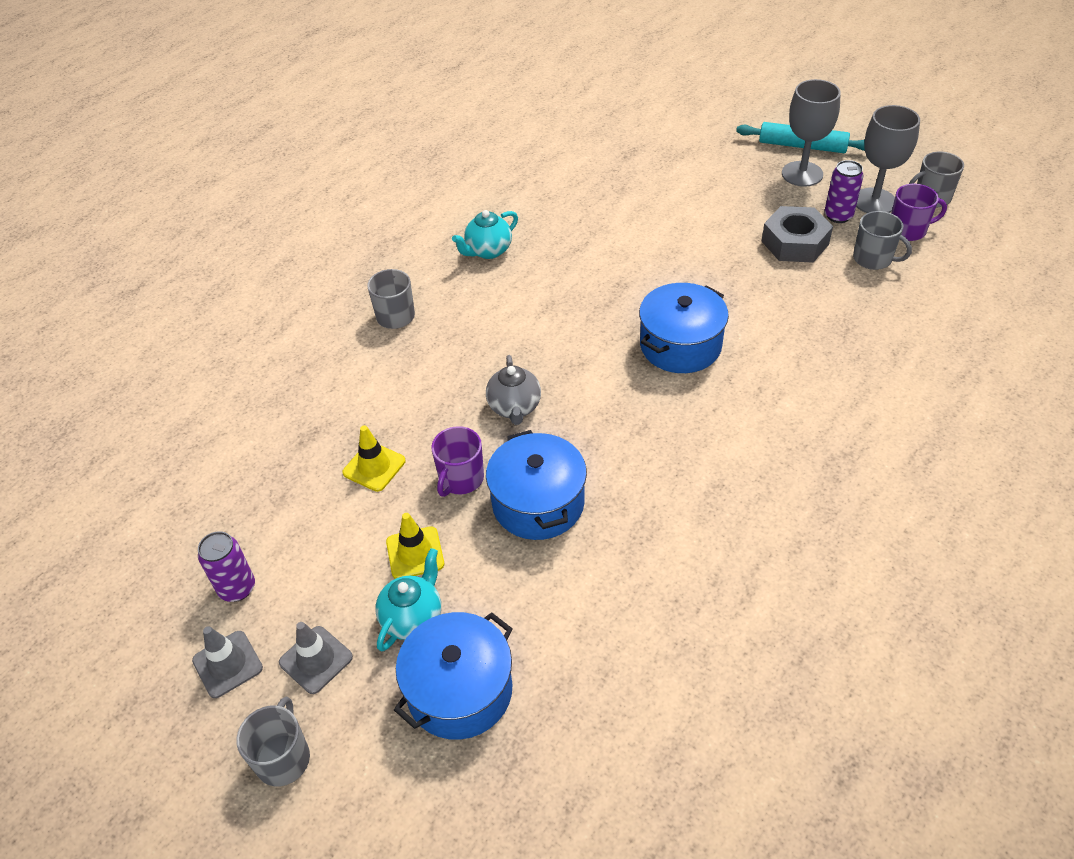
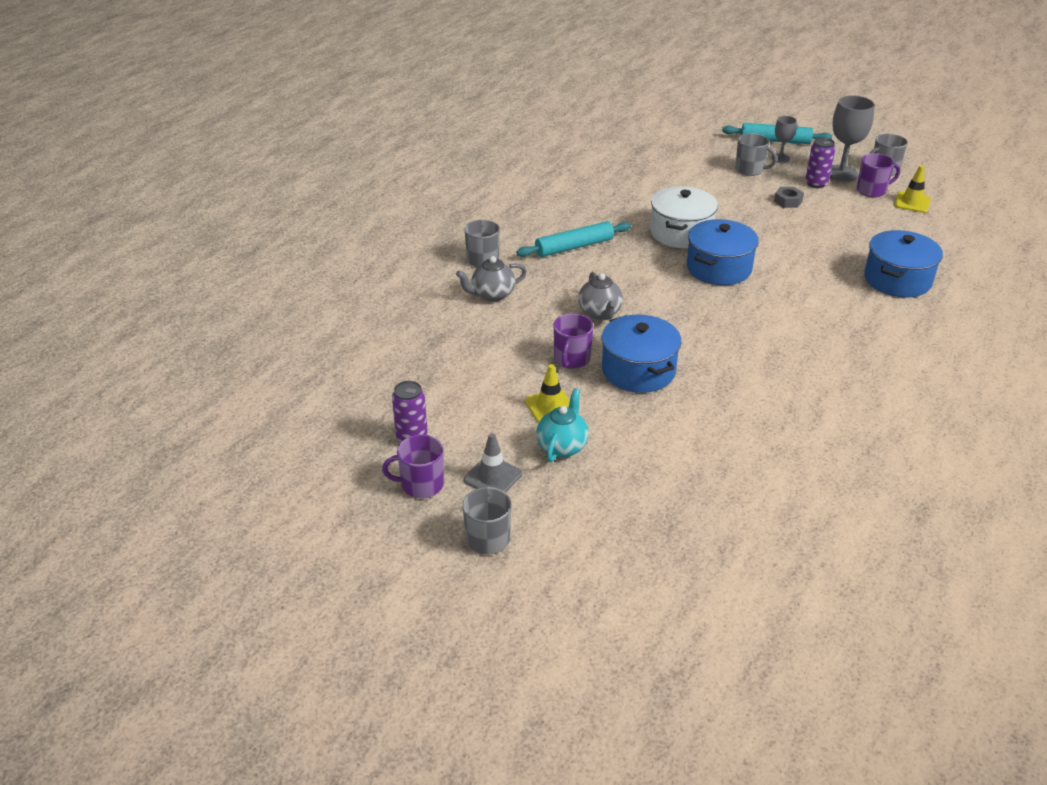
camera: 10 degrees left, 10 degrees down
(227, 664) = (421, 485): grey traffic cone -> purple mug
(374, 467) = (498, 355): yellow traffic cone -> yellow traffic cone (912, 202)
(392, 371) = (492, 295): none -> grey teapot
(459, 690) = (614, 487): blue pot -> blue pot (897, 280)
(488, 251) = (545, 215): turquoise teapot -> none
(510, 302) = (574, 247): none -> turquoise rolling pin
(647, 287) = (681, 233): none -> white pot
(795, 243) = (788, 201): grey nut -> grey nut, size x0.54
(802, 174) = (780, 158): grey goblet -> grey goblet, size x0.56
(873, 259) = (851, 209): grey mug -> grey mug (750, 170)

